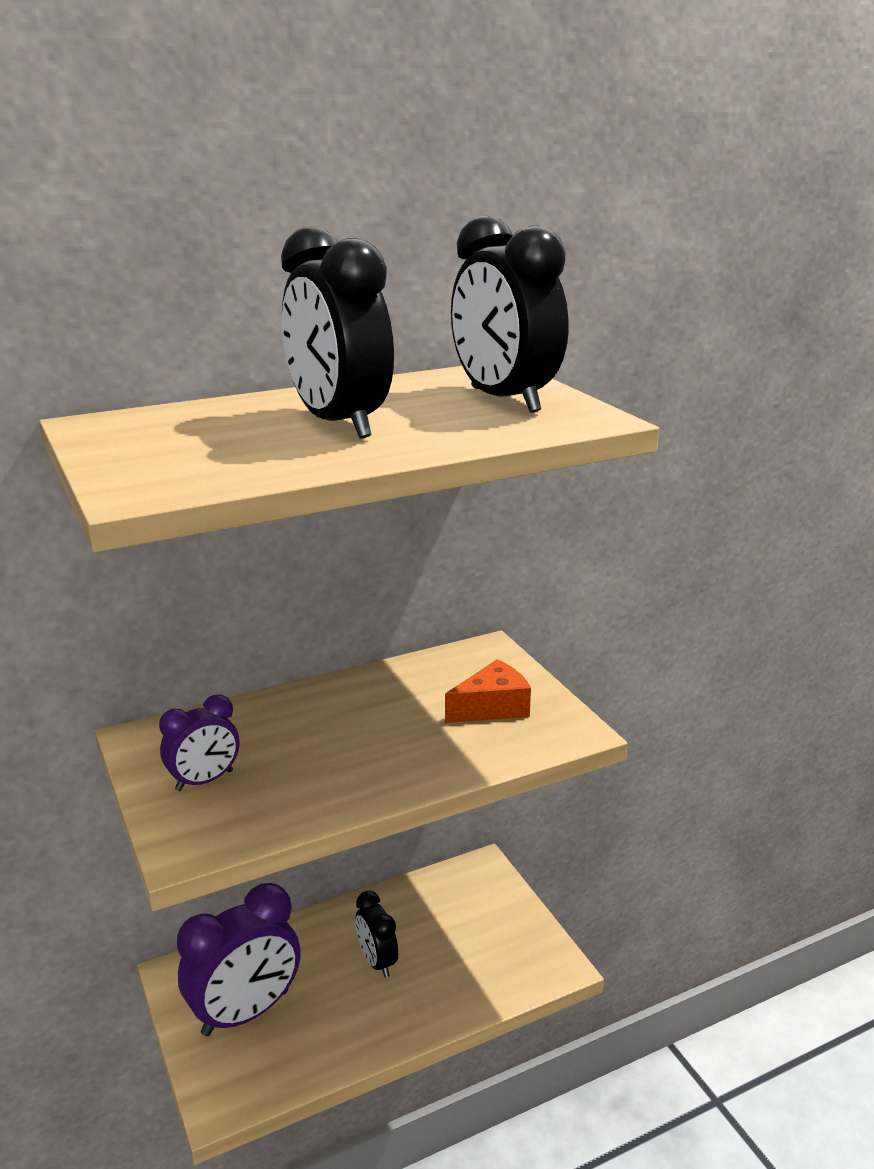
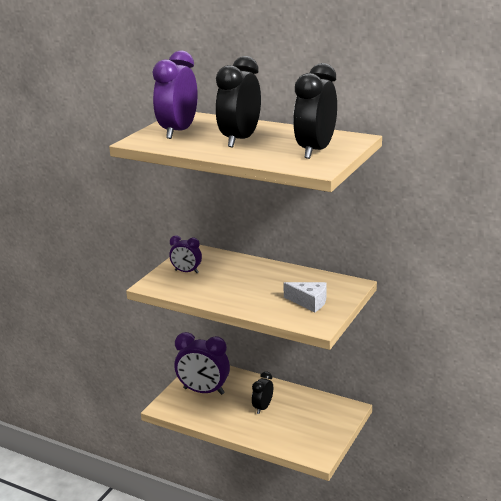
camera: 55 degrees right, 0 degrees up
(174, 449) = (178, 131): none -> purple clock
(492, 708) = (309, 302): orange cheese -> white cheese

